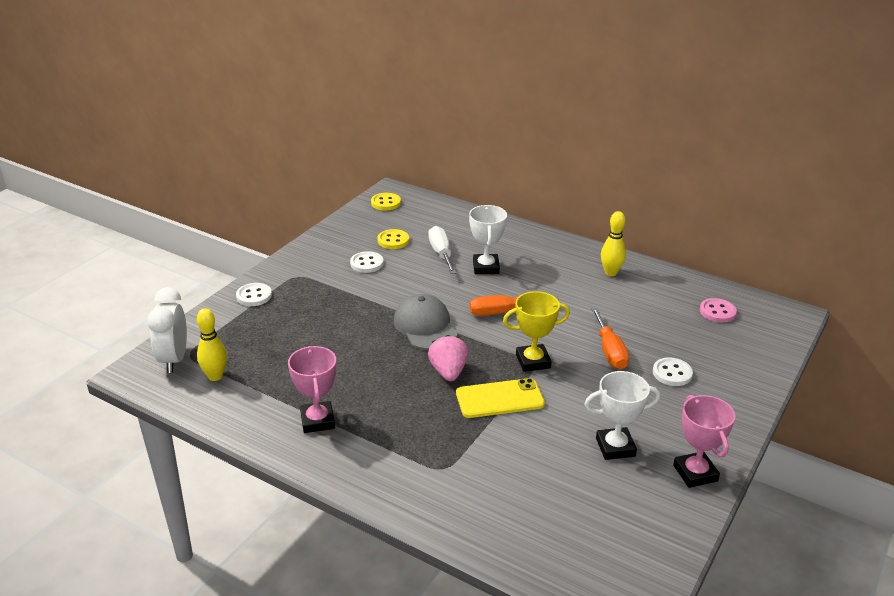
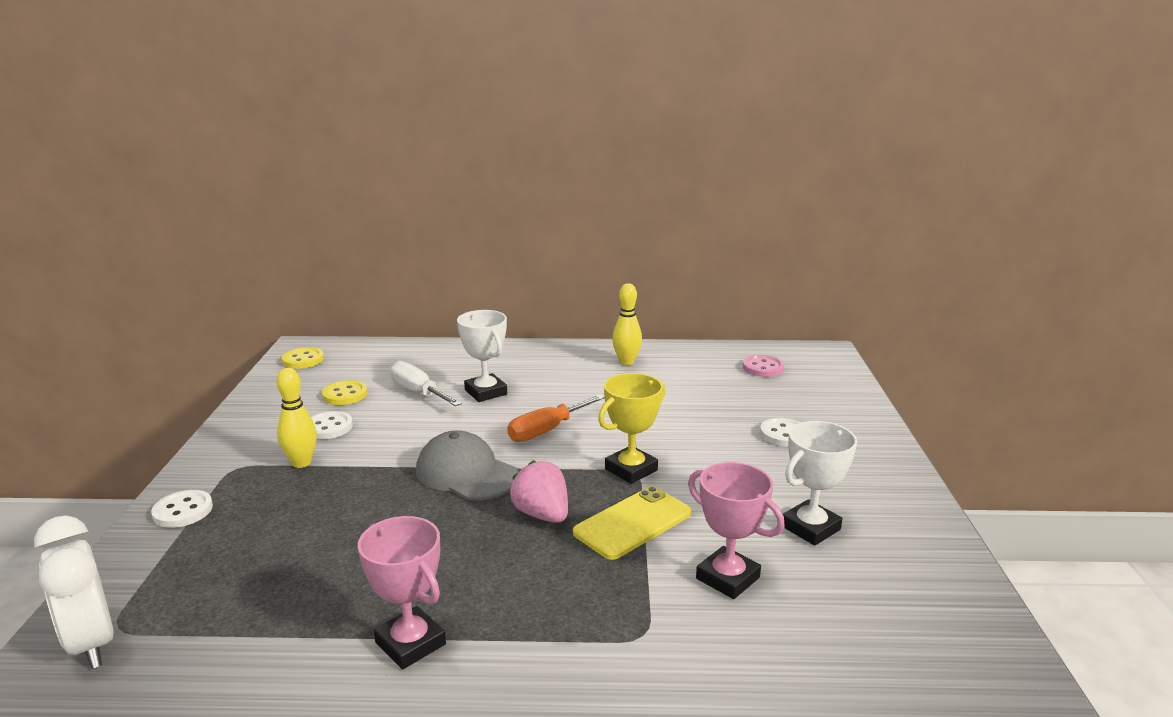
camera: 30 degrees left, 10 degrees down
(215, 376) = (188, 642): yellow bowling pin -> yellow bowling pin (301, 463)
(610, 351) = (701, 433): orange screwdriver -> none
(695, 473) = (914, 523): pink trophy -> pink trophy (728, 578)

